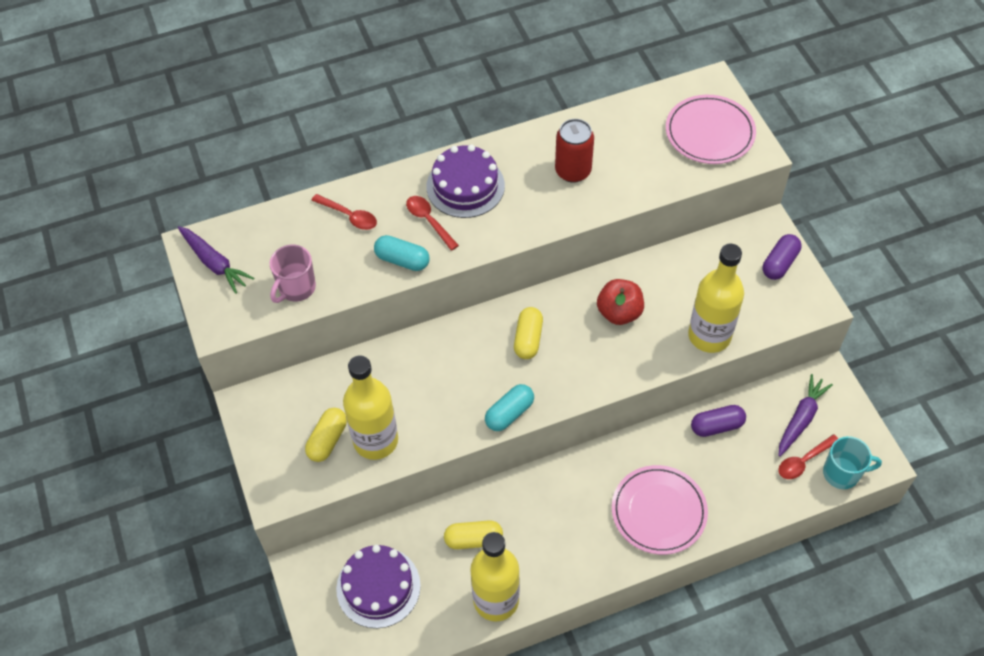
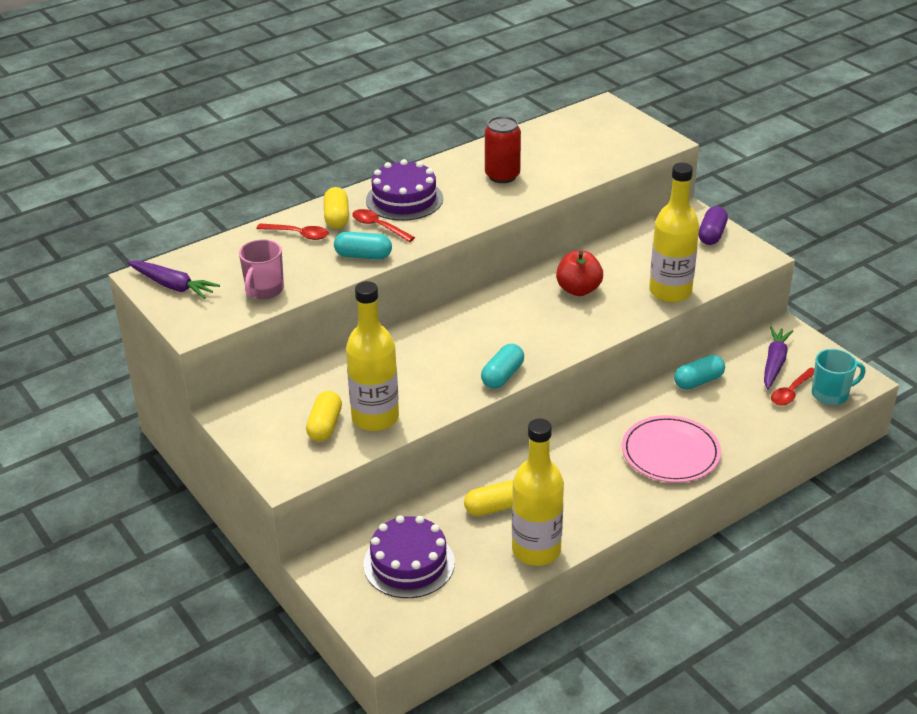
camera: 15 degrees left, 20 degrees down
(528, 339) = (499, 321): yellow capsule -> yellow capsule (337, 218)
(709, 132) = (616, 135): pink plate -> none
(716, 426) = (698, 381): purple capsule -> turquoise capsule

